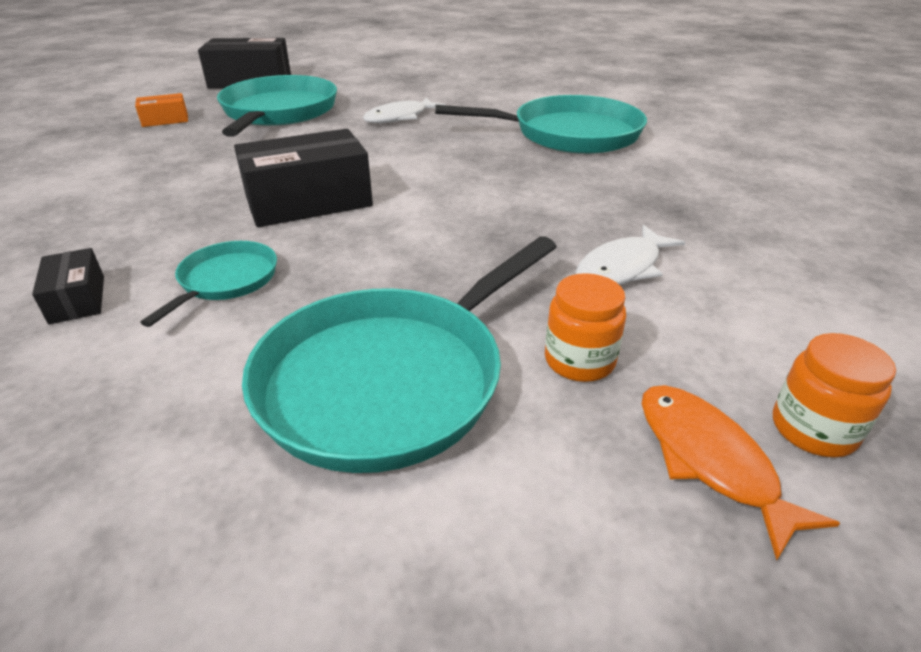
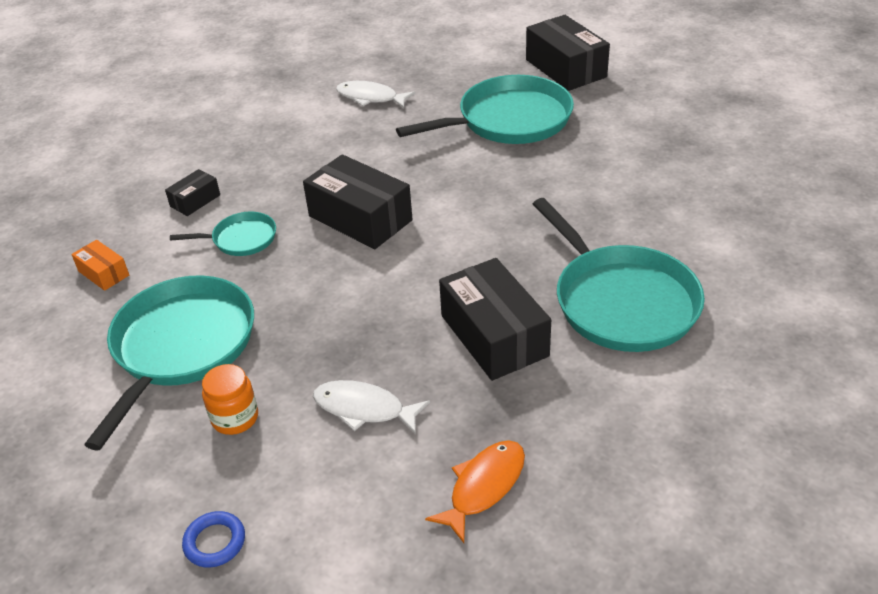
camera: 65 degrees right, 5 degrees up
(165, 120) = (442, 82): orange box -> orange box (104, 273)
(390, 379) = (181, 346): turquoise pan -> turquoise pan turned 90 degrees clockwise
(400, 117) = (561, 185): white fish -> white fish (370, 98)
(566, 184) = (494, 335): none -> black box
(709, 460) = (168, 496): orange fish -> orange fish (483, 487)
(813, 429) = (215, 542): orange jar -> blue ring

